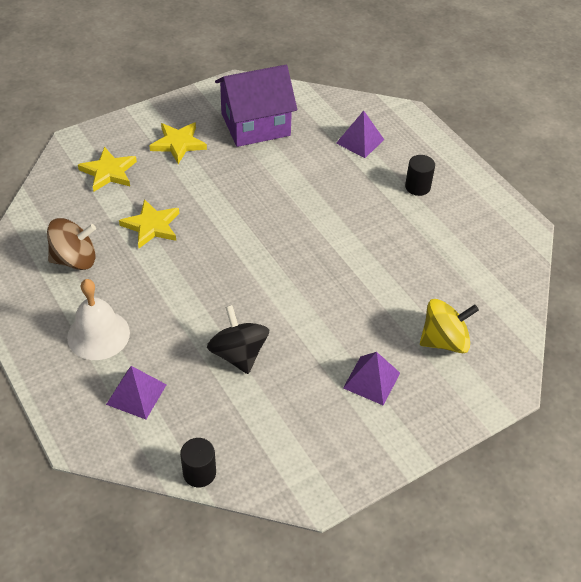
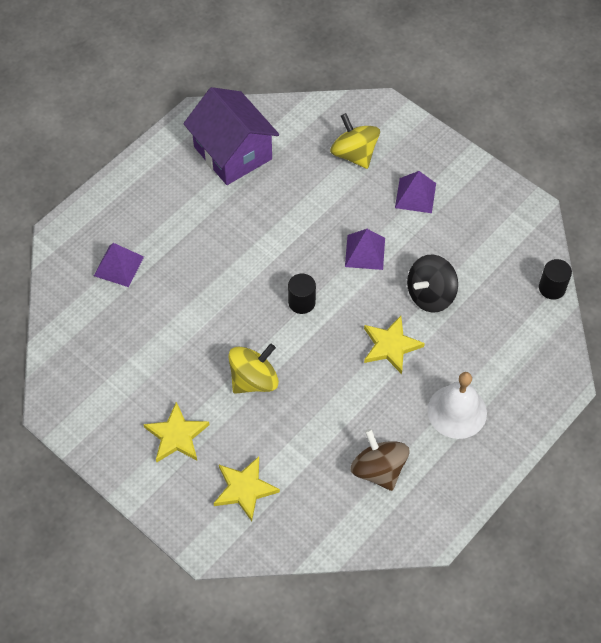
camera: 105 degrees left, 10 degrees up
(136, 394) = (503, 357): purple pyramid -> purple pyramid (365, 252)
(151, 226) = (308, 417): yellow star -> yellow star (390, 346)
(206, 200) = (254, 380): none -> yellow spinning top
(255, 124) = (121, 369): purple house -> purple house (233, 153)
(417, 187) = (172, 204): black cylinder -> black cylinder (301, 302)

